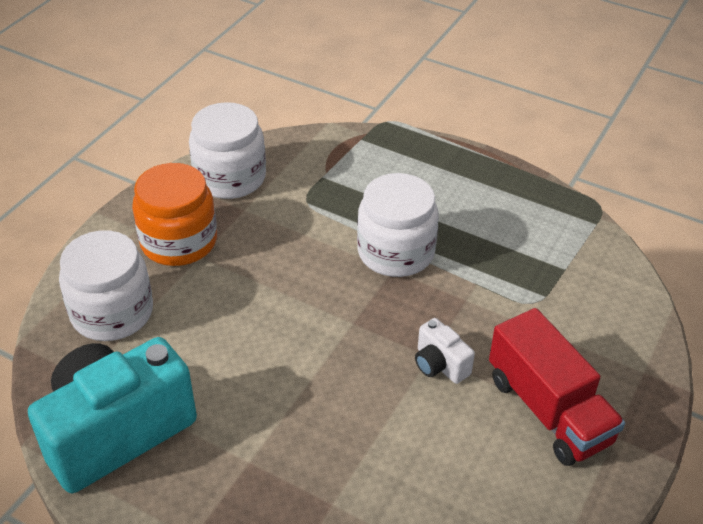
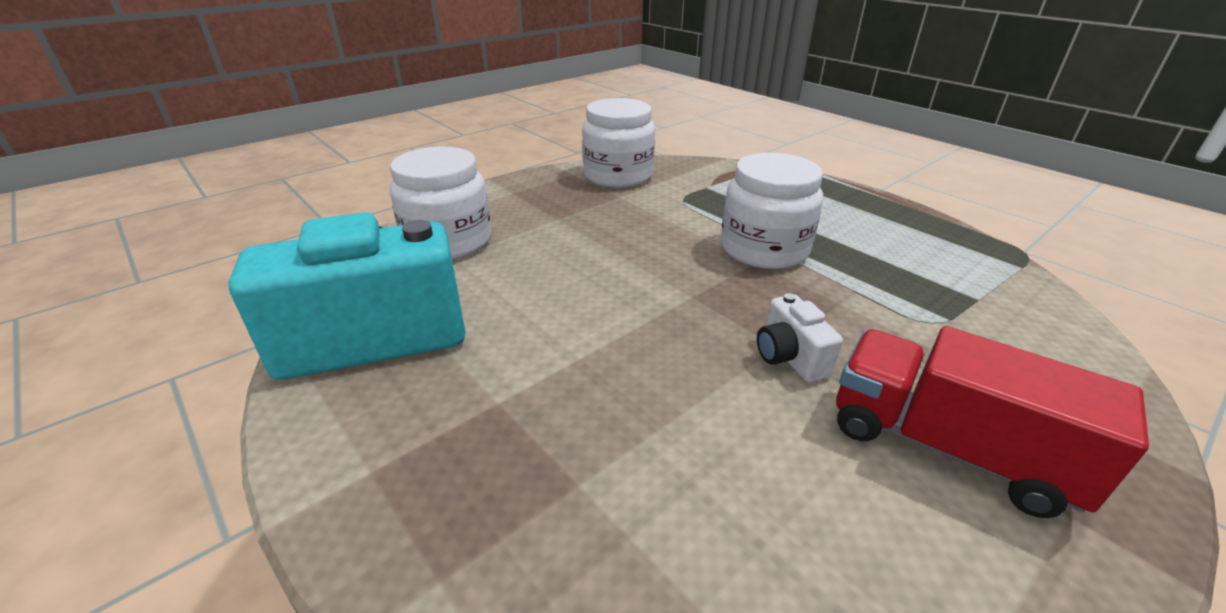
camera: 20 degrees right, 10 degrees down
(179, 241) = (545, 206): orange jar -> none
(548, 410) = (947, 447): red truck -> red truck turned 135 degrees clockwise

